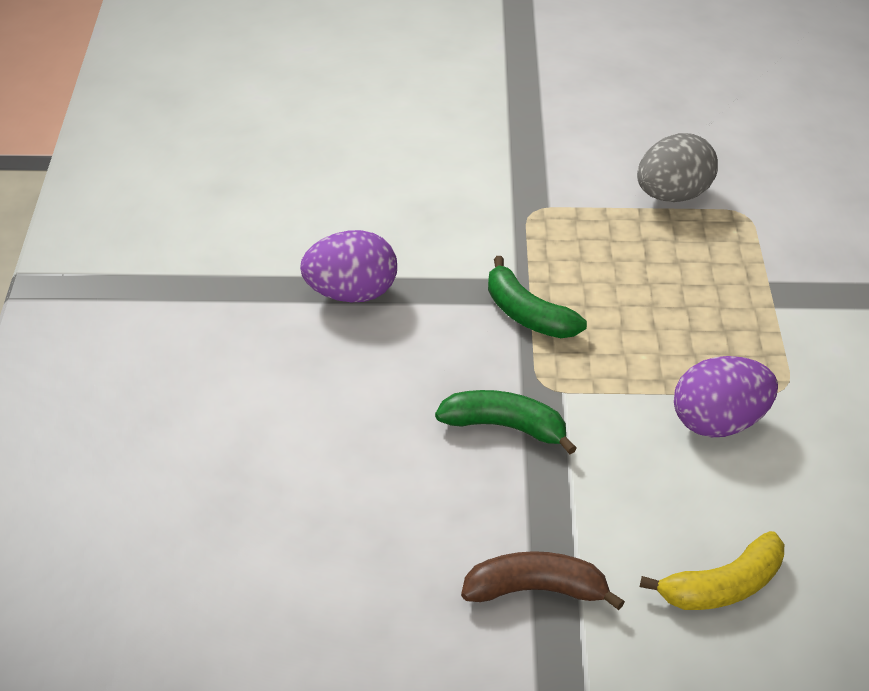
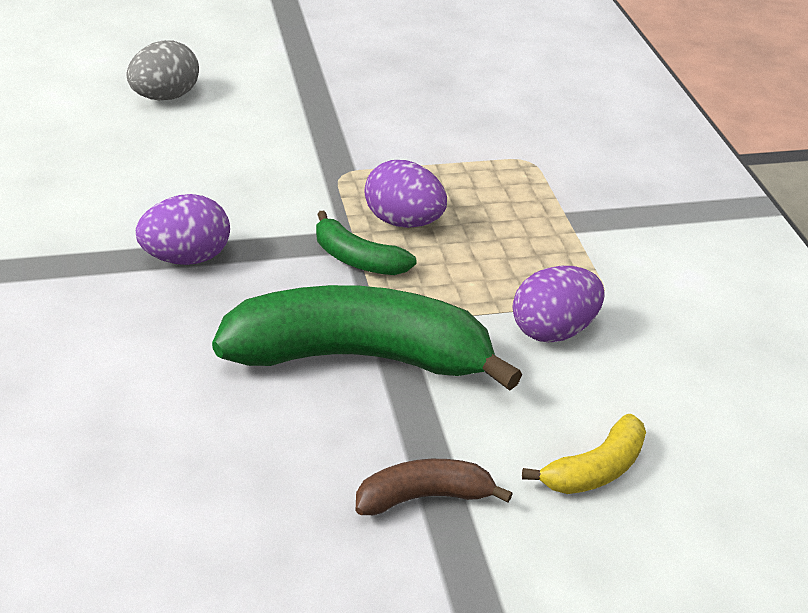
camera: 15 degrees left, 5 degrees down
(505, 426) = (359, 357): green banana -> green banana, size x2.14
(586, 275) = (403, 222): none -> purple egg
(673, 195) = (463, 151): grey egg -> grey egg (165, 97)

